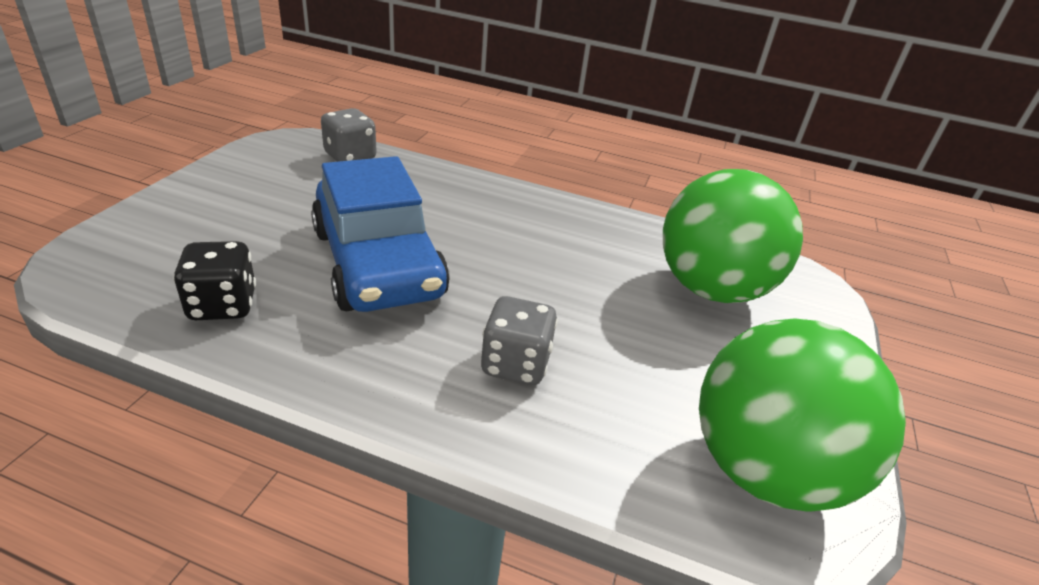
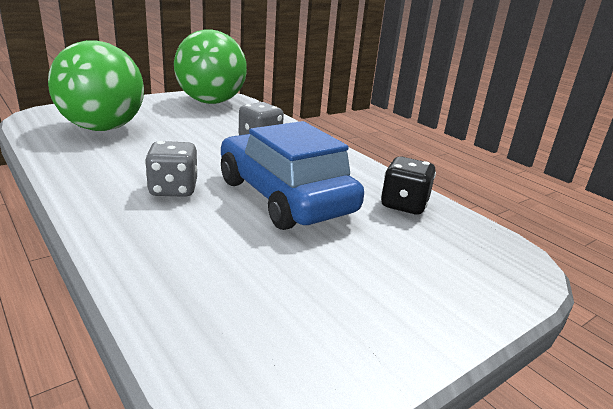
camera: 145 degrees left, 10 degrees down
(350, 156) = (198, 321): grey dice -> grey dice (173, 189)
(378, 263) = (284, 197): blue car -> blue car turned 45 degrees counterclockwise

